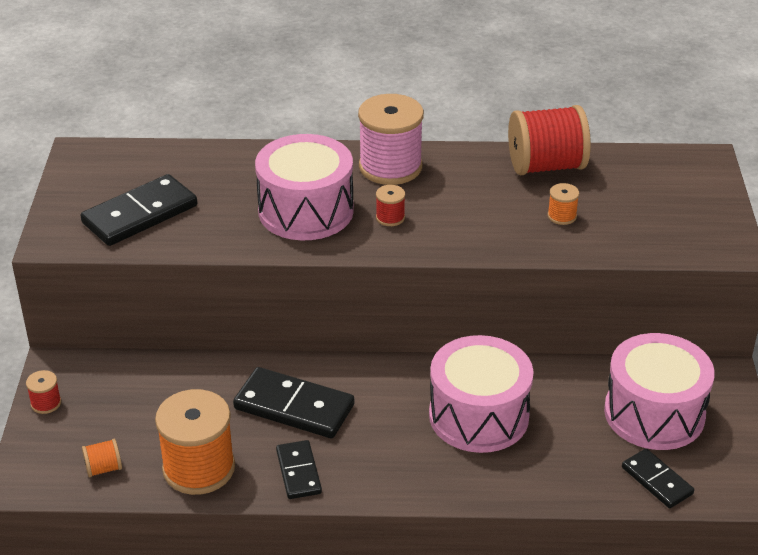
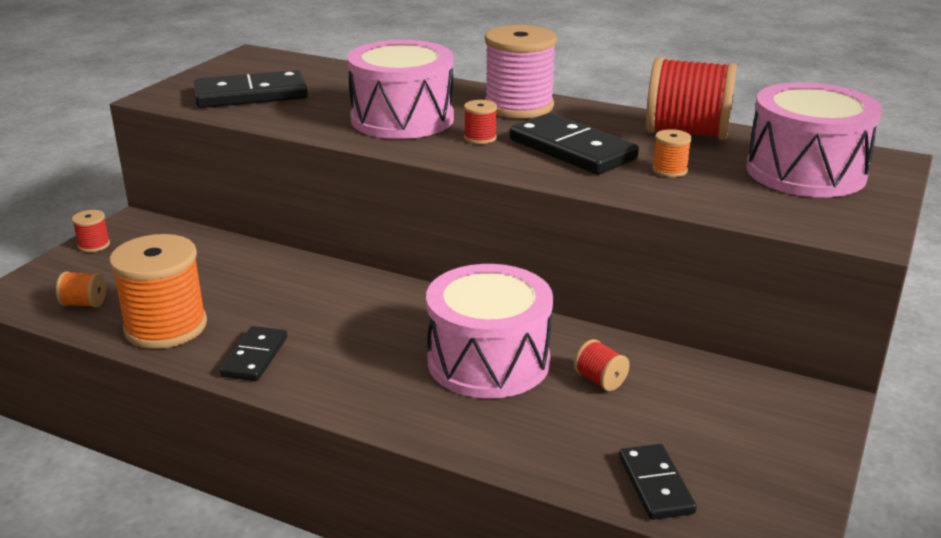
camera: 25 degrees right, 10 degrees down
(294, 407) = (305, 303): black domino -> black domino (572, 149)
(568, 406) = (600, 380): none -> red spool
(654, 413) = (703, 415): pink drum -> pink drum (805, 172)

